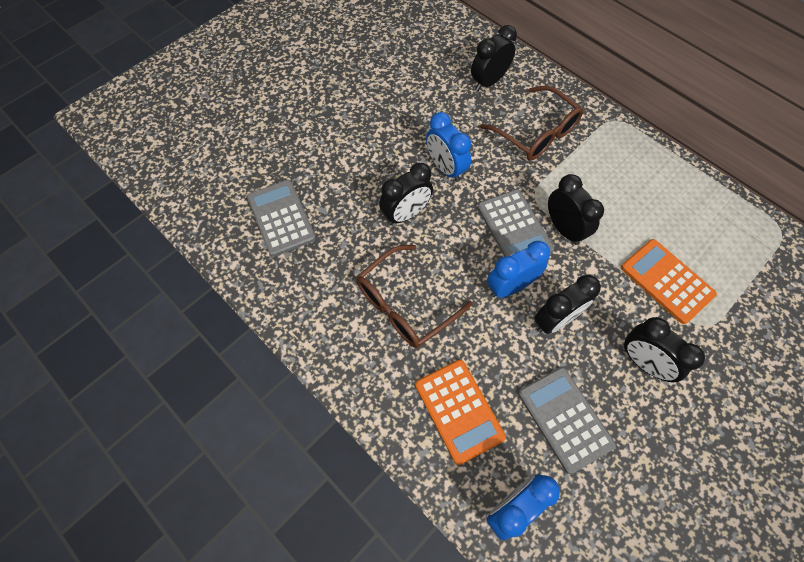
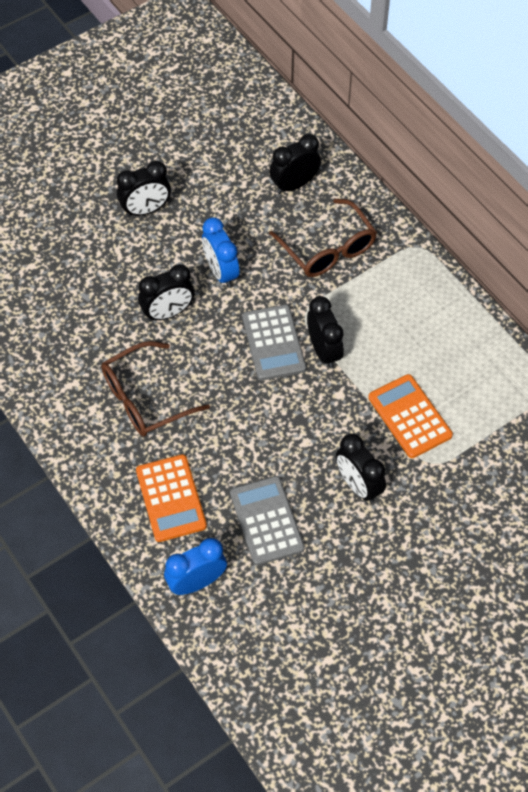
camera: 10 degrees right, 5 degrees down
(281, 218) = (43, 298): grey calculator -> none
(510, 286) = (252, 397): blue clock -> none
(555, 320) = (286, 435): black clock -> black clock (146, 210)

